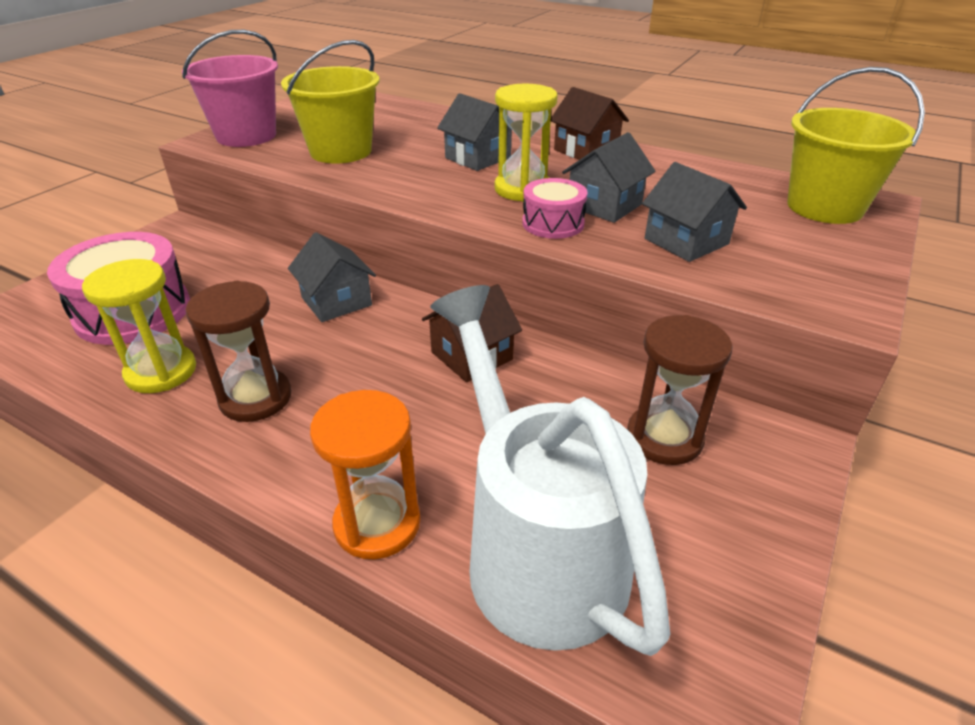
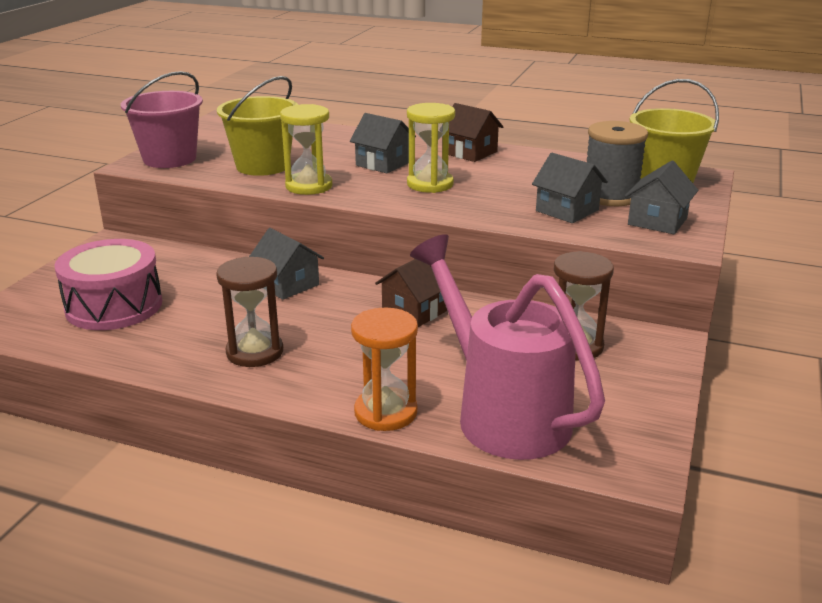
camera: 10 degrees left, 10 degrees down
(161, 372) = (166, 343): yellow hourglass -> yellow hourglass (309, 186)
(536, 549) = (503, 413): white watering can -> pink watering can
(553, 223) = (463, 206): pink drum -> none
(604, 205) = (498, 191): grey house -> grey house (657, 221)
(748, 223) = (610, 196): none -> grey spool

